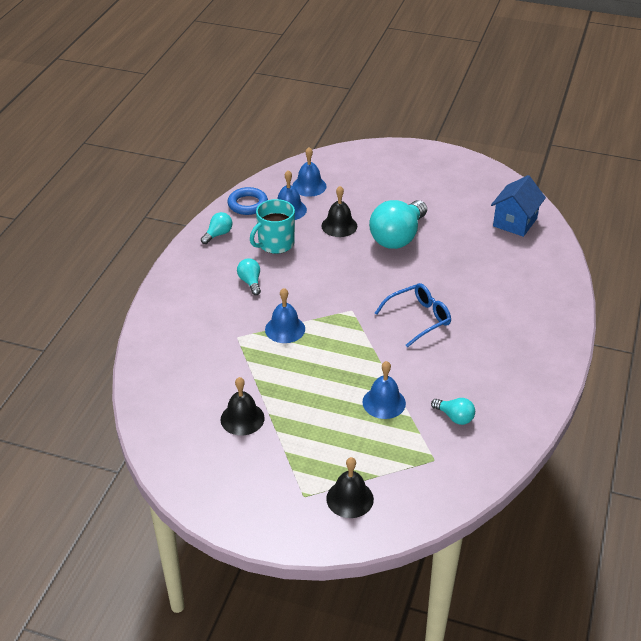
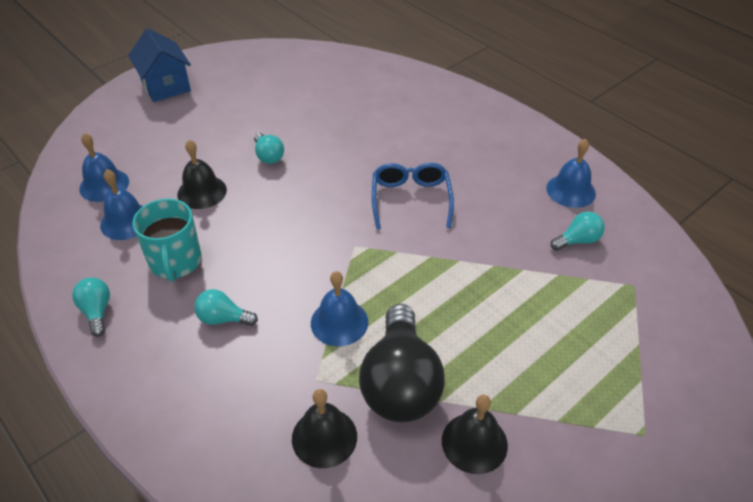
camera: 60 degrees left, 5 degrees up
(248, 204) = (72, 255): blue ring -> none
(260, 372) = (400, 383): none -> black light bulb
(350, 498) = (665, 388): black bell -> black bell (324, 437)
(384, 402) = (524, 287): blue bell -> blue bell (571, 190)
(398, 237) = (268, 156): turquoise light bulb -> turquoise light bulb, size x0.47
(515, 222) = (325, 72): blue house -> blue house (166, 86)

